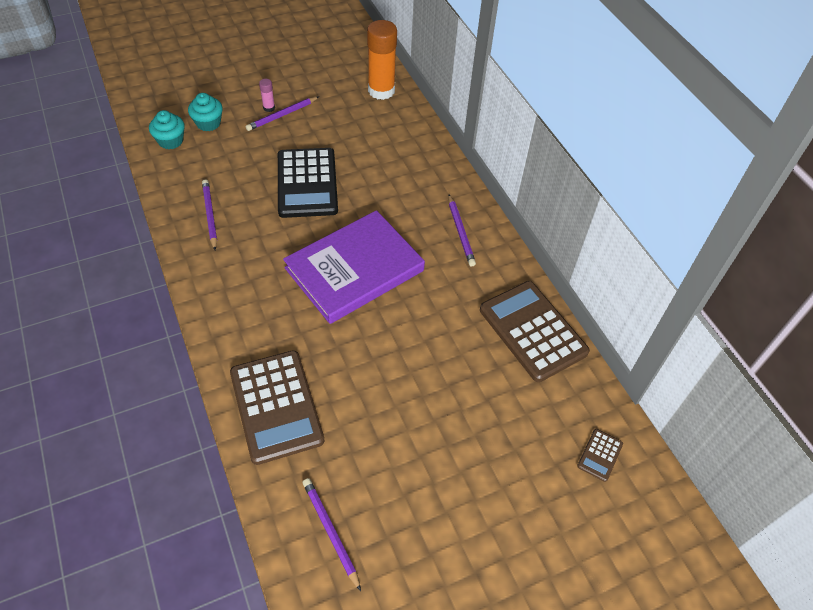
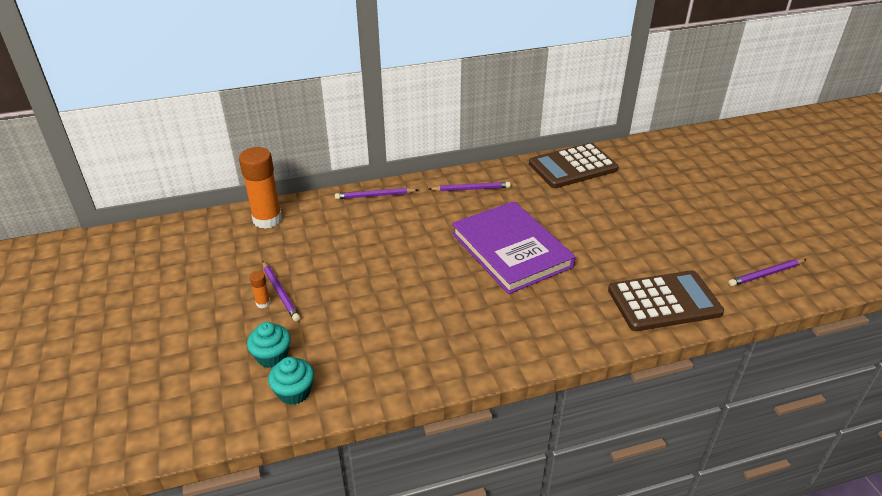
camera: 80 degrees left, 15 degrees down
(210, 215) = (430, 351): purple pencil -> purple pencil (375, 196)
(269, 108) = (263, 303): pink glue stick -> orange glue stick
(307, 183) = (394, 276): black calculator -> none
(600, 455) = (670, 154): brown calculator -> none

